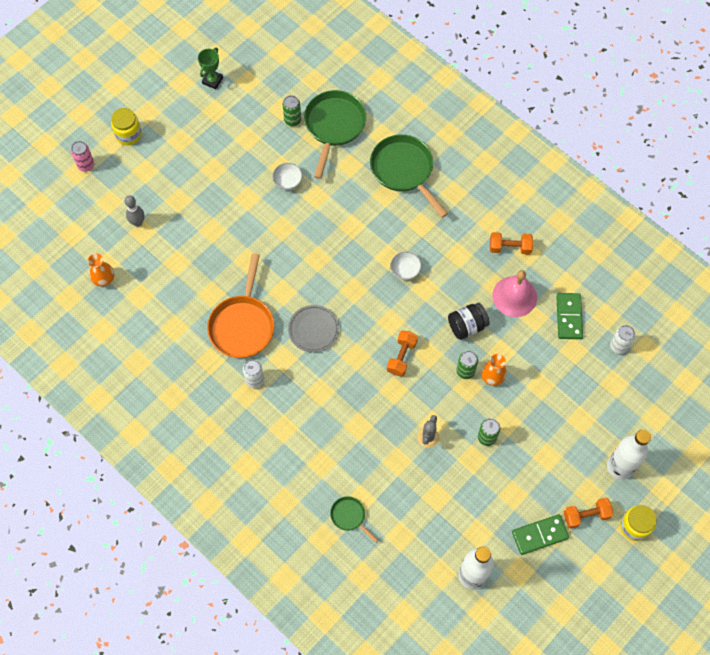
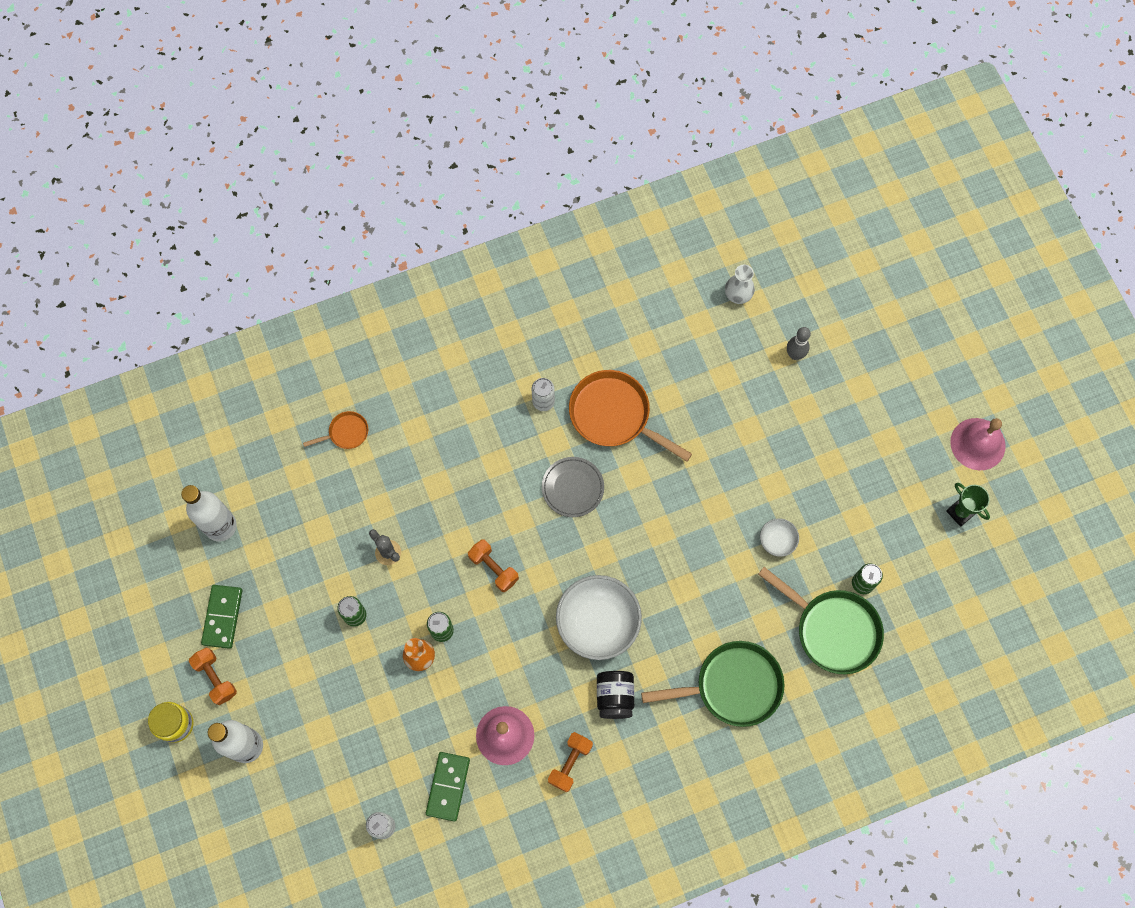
camera: 115 degrees right, 5 degrees up
(86, 165) = (896, 327): pink can -> none
(104, 279) = (738, 295): orange vase -> white vase
(128, 134) = (920, 387): yellow jar -> none
(156, 86) = (977, 444): none -> pink bell
(349, 516) = (346, 433): green pan -> orange pan
(405, 270) = (598, 623): white bowl -> white bowl, size x2.12
(467, 326) = (495, 660): black jar -> black jar (614, 697)
(569, 317) = (448, 786): green domino -> green domino turned 75 degrees clockwise
(586, 515) = (215, 678): orange dumbbell -> orange dumbbell turned 45 degrees counterclockwise

